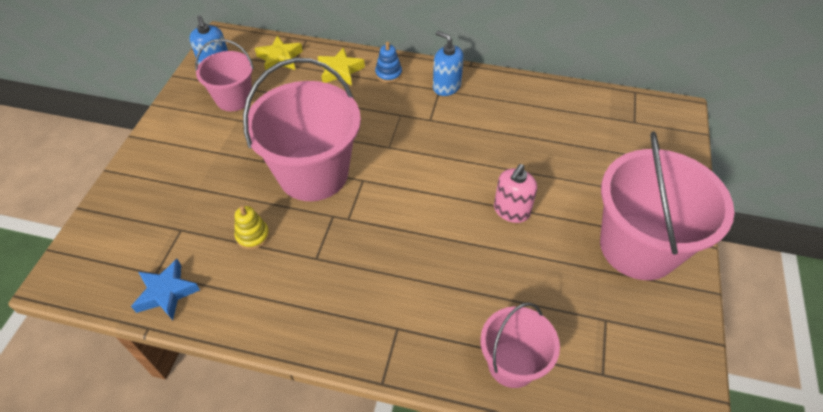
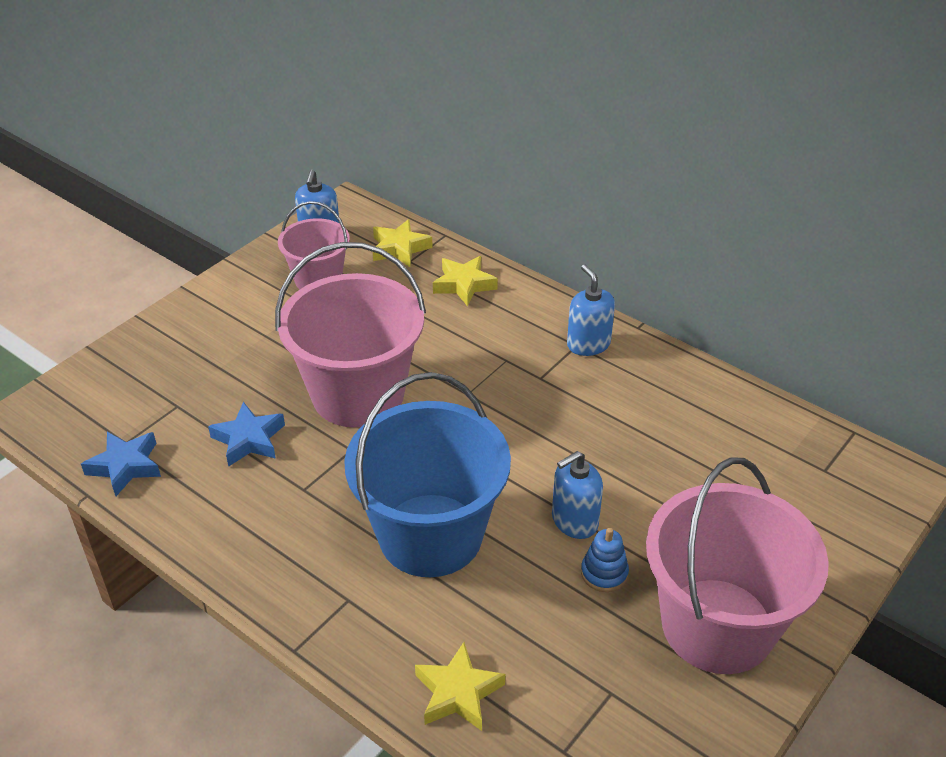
camera: 25 degrees right, 10 degrees down
(252, 236) = (249, 439): yellow stacking toy -> blue star
(388, 74) = (522, 306): blue stacking toy -> blue stacking toy (604, 573)
(425, 257) = (430, 535): none -> blue bucket
(511, 210) = (574, 521): pink soap dispenser -> blue soap dispenser
(512, 364) = (458, 693): pink bucket -> yellow star

